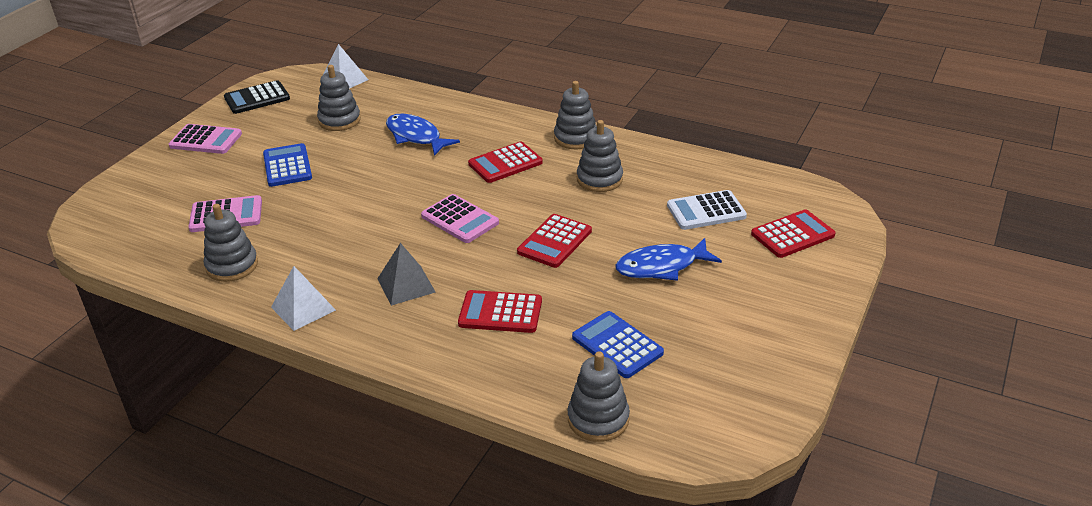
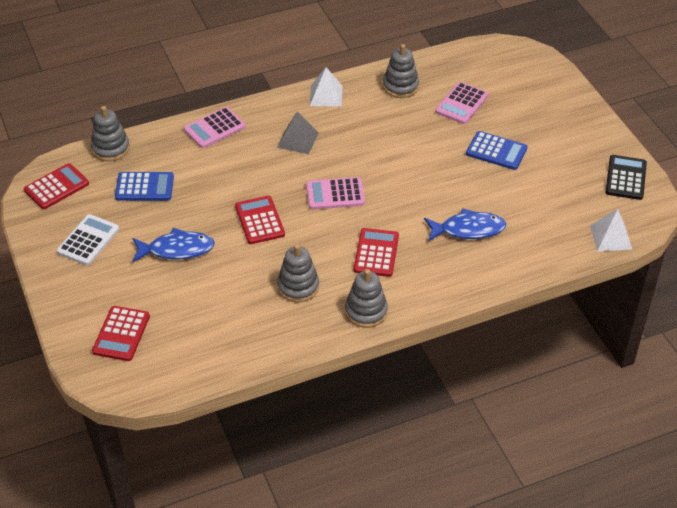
camera: 130 degrees right, 10 degrees up
(206, 140) = (579, 130): pink calculator -> pink calculator (214, 128)
(339, 120) = (539, 203): grey stacking toy -> none
(500, 313) = (227, 161): red calculator -> red calculator (56, 187)
(661, 266) = (177, 249): blue fish -> blue fish turned 60 degrees clockwise
(706, 211) = (197, 312): white calculator -> white calculator (88, 240)

